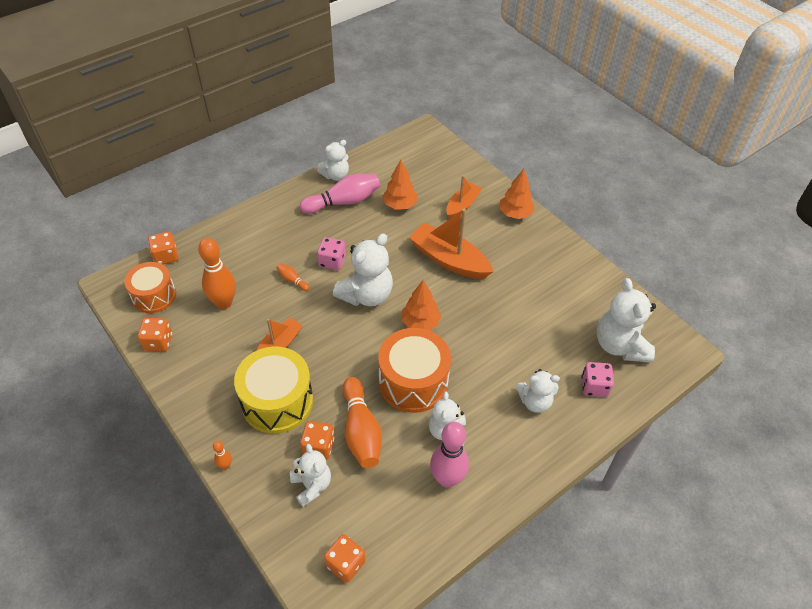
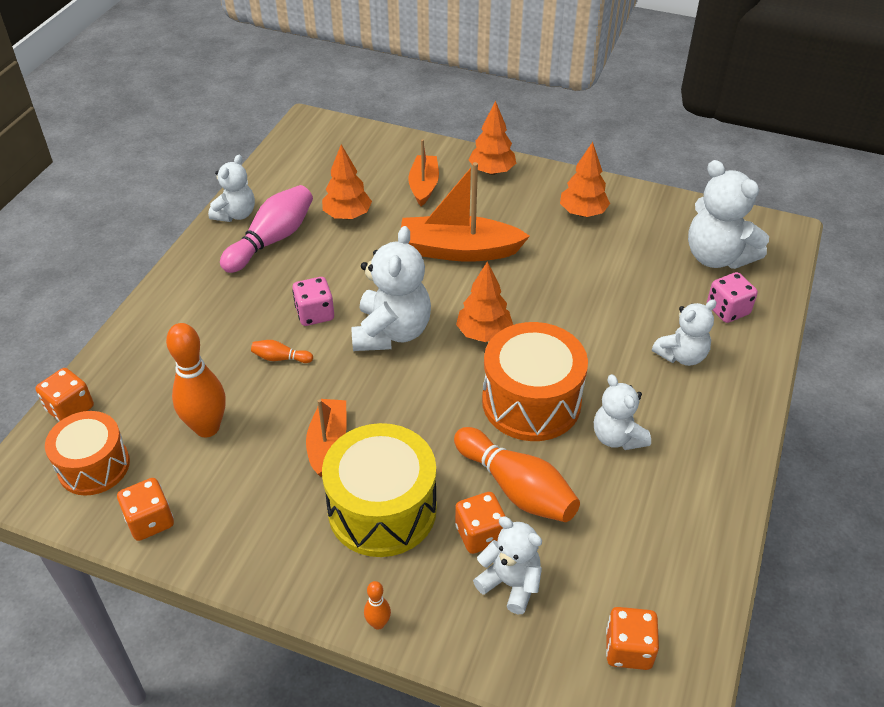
camera: 30 degrees left, 5 degrees down
(447, 479) = (660, 487): pink bowling pin -> none
(552, 270) = (583, 213): none -> orange tree

